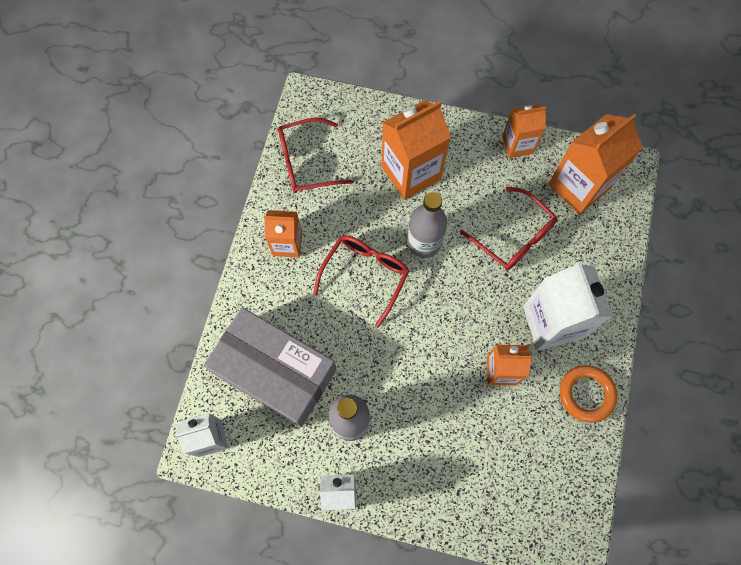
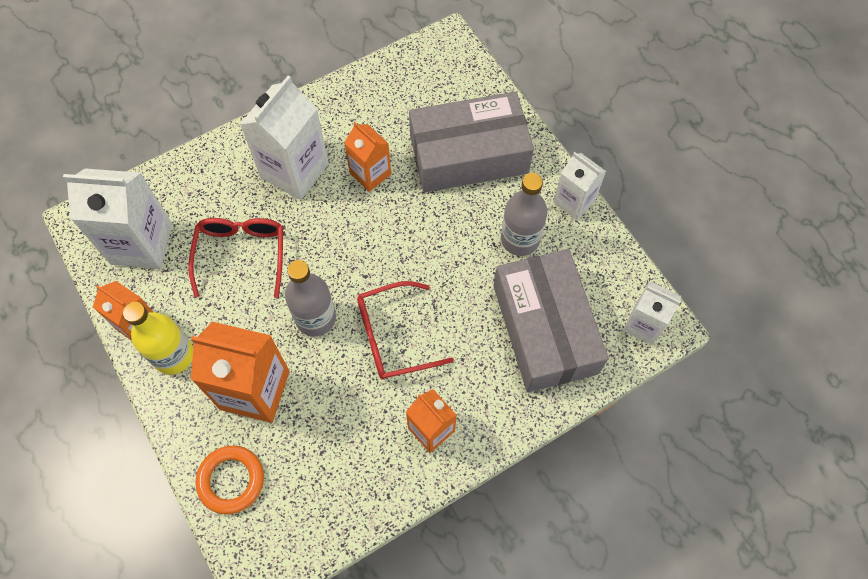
camera: 135 degrees left, 5 degrees down
(306, 162) = (334, 496): red glasses -> none
(452, 456) = (469, 154): none -> grey box
(477, 148) = (174, 355): none -> yellow bottle
(578, 187) = (141, 243): orange carton -> white carton
(586, 394) = (331, 109): orange ring -> orange ring (231, 480)

